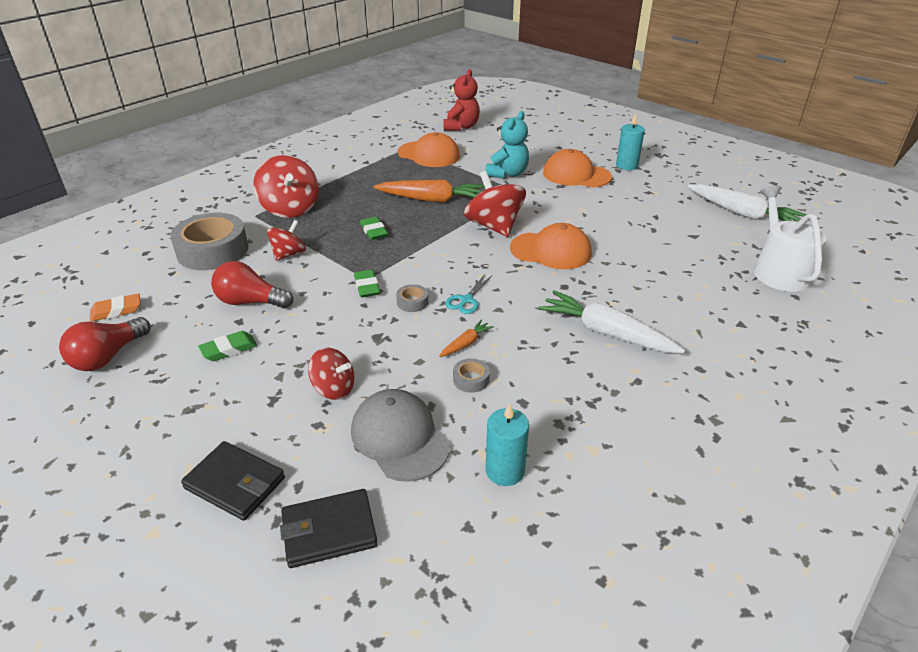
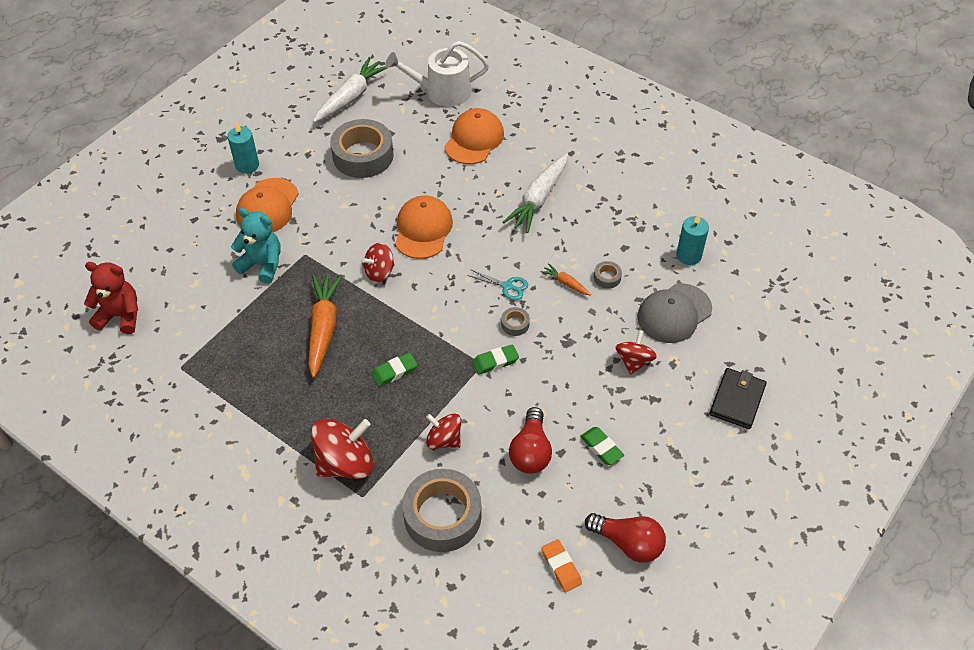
camera: 95 degrees left, 15 degrees up
(329, 531) = (758, 339): black wallet -> none
(429, 154) = (204, 342): orange cap -> orange cap (474, 139)
(494, 226) = (379, 272): red spinning top -> red spinning top, size x0.60
(654, 219) = (363, 155): none -> grey tape

